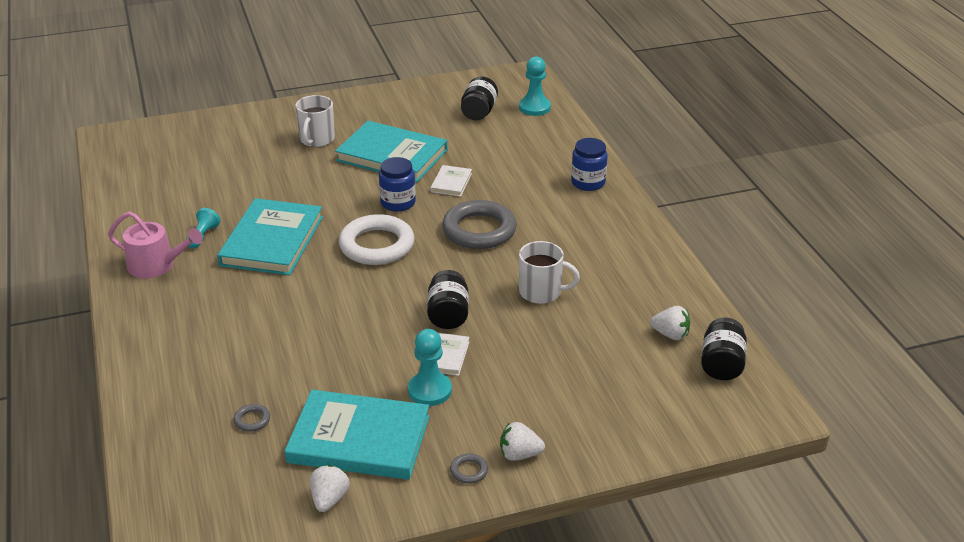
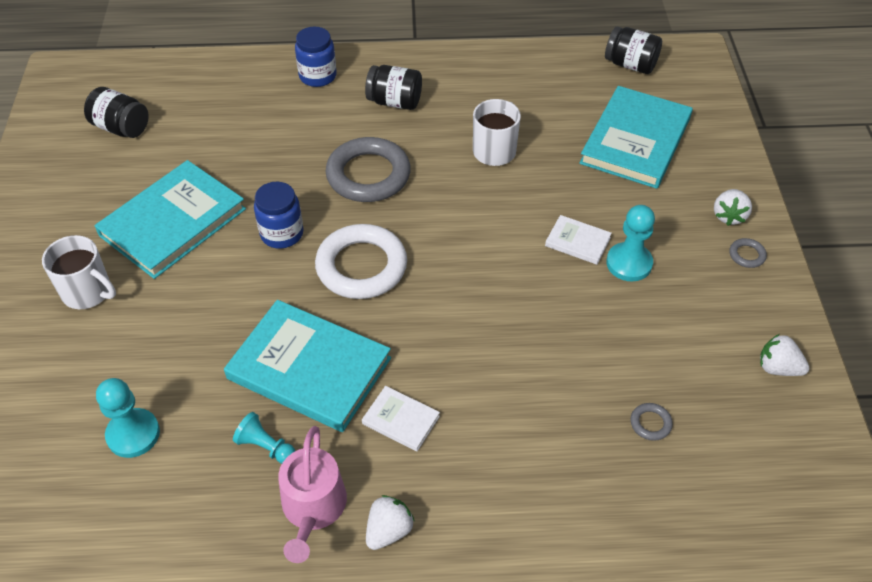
camera: 75 degrees left, 15 degrees up
(156, 265) = (313, 508): pink watering can -> pink watering can turned 150 degrees clockwise
(359, 439) = (693, 331): turquoise book -> turquoise book (635, 140)
(448, 315) = (510, 227): black jar -> black jar (395, 102)
(451, 183) = (263, 180): white book -> white book (401, 420)
(534, 107) = (142, 81): turquoise pawn -> turquoise pawn (133, 434)
(670, 334) = (583, 83): white strawberry -> white strawberry (388, 530)

